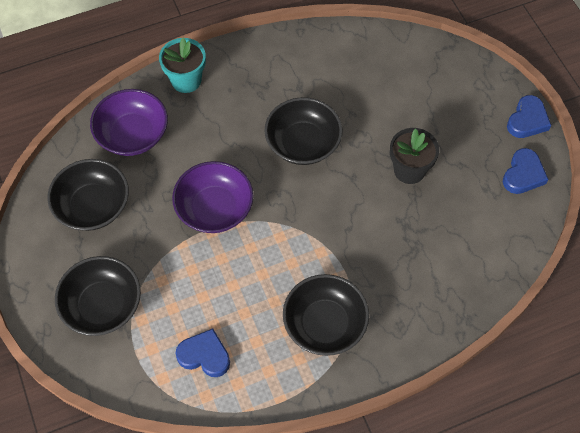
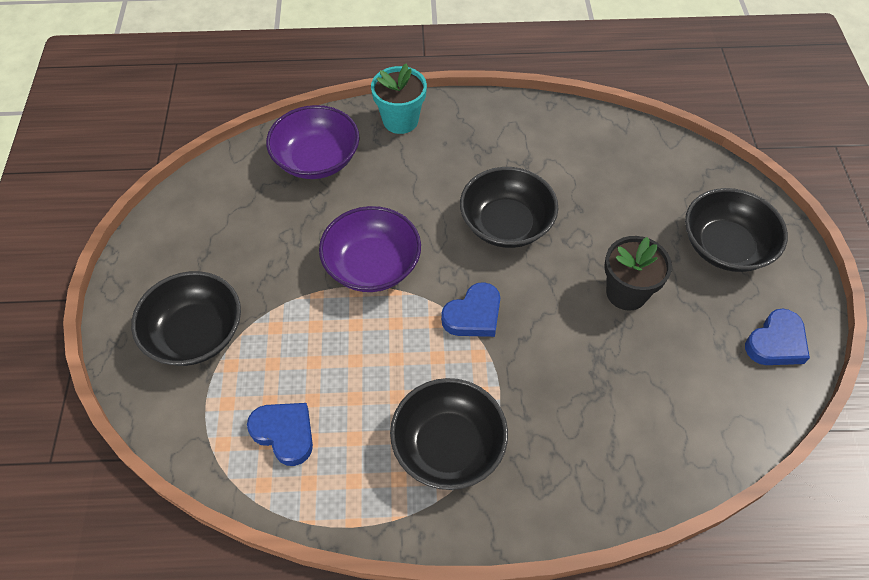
camera: 20 degrees right, 5 degrees down
(93, 206) = (238, 221): black bowl -> black bowl (725, 246)
(527, 120) = (801, 278): blue heart -> blue heart (473, 315)

